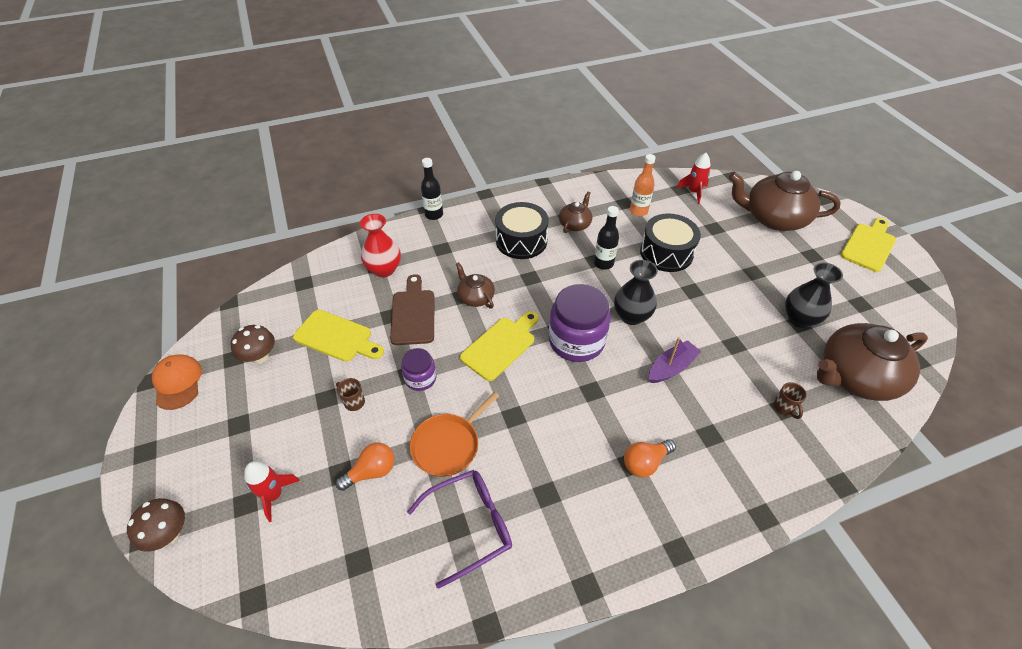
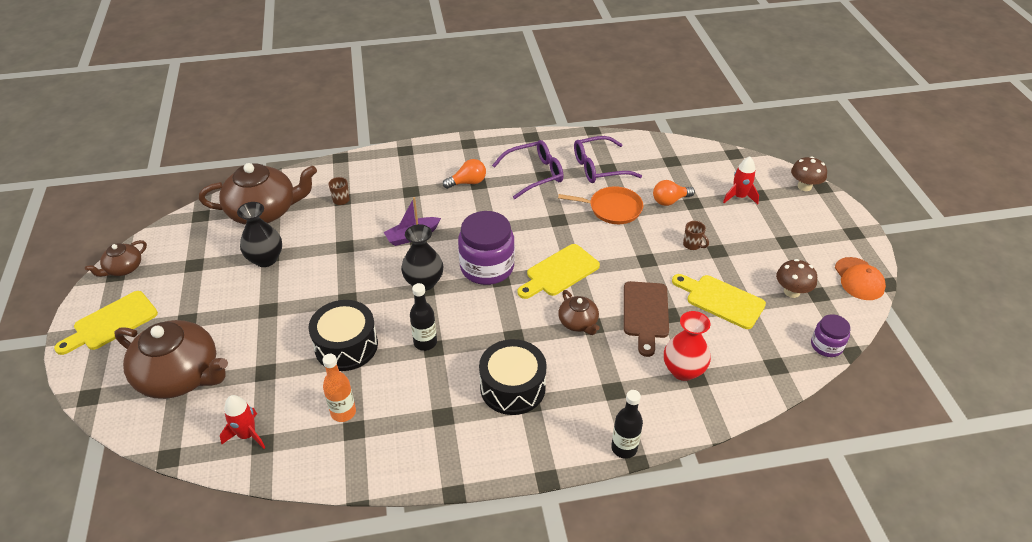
camera: 170 degrees left, 5 degrees down
(420, 378) = (635, 255): purple jar -> purple jar (826, 346)
(448, 445) = (612, 209): orange pan -> orange pan turned 45 degrees clockwise
(560, 495) = (535, 174): none -> purple glasses
(575, 224) = (436, 403): brown teapot -> brown teapot (123, 268)

